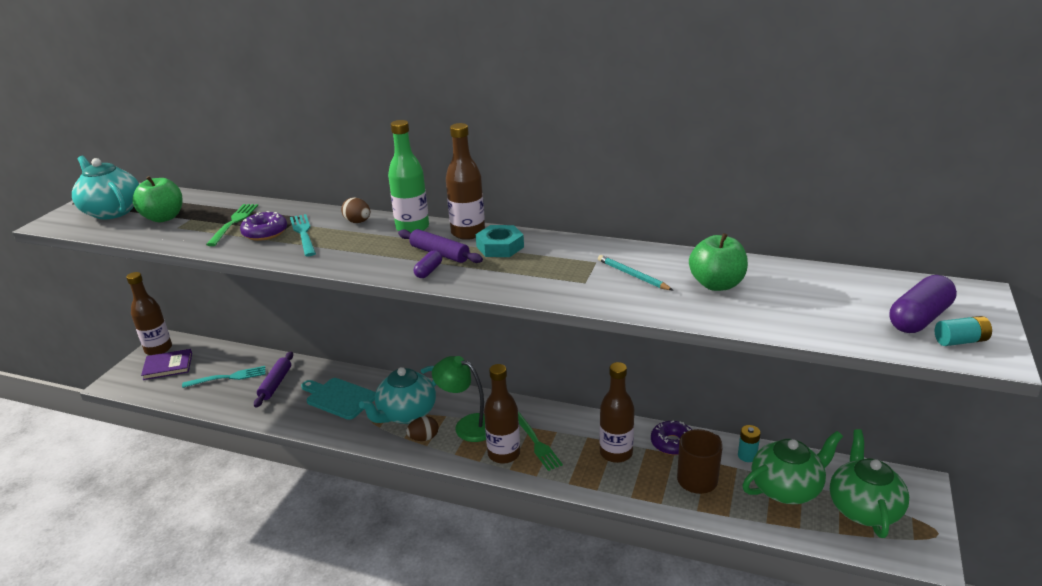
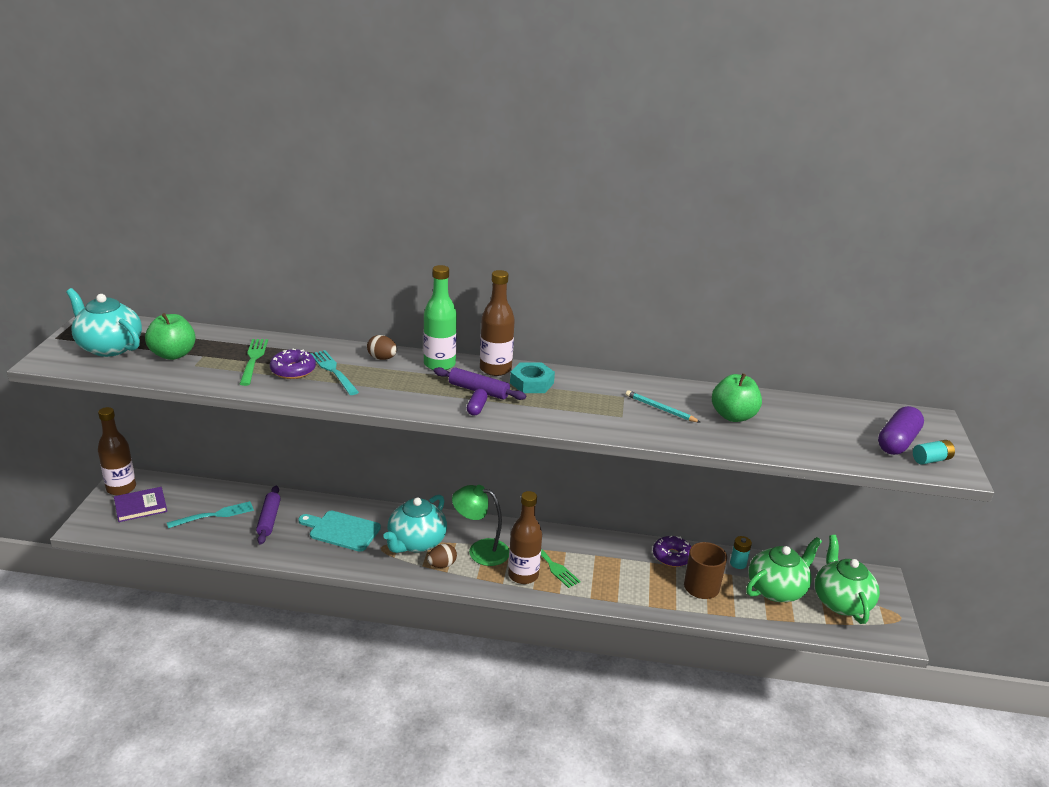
camera: 15 degrees left, 0 degrees up
(616, 453) = (625, 568): brown bottle -> none

